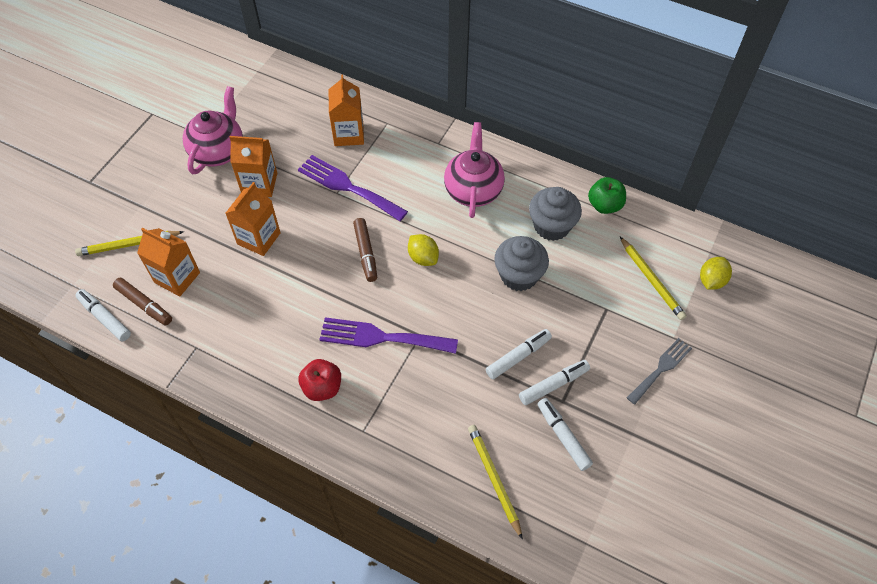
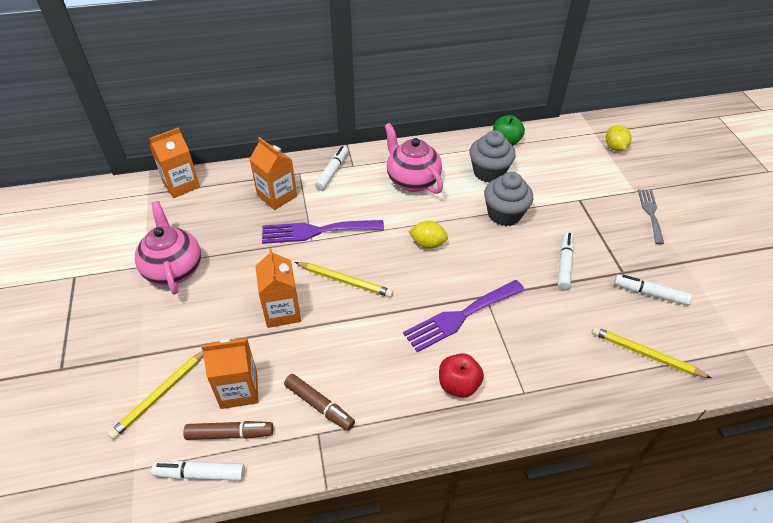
camera: 40 degrees left, 10 degrees down
(259, 184) = (238, 271): orange carton -> orange carton (181, 185)
(366, 253) = (382, 267): brown marker -> brown marker (319, 405)
(553, 385) = (606, 266): white marker -> white marker (332, 172)
(651, 280) = (583, 167): yellow pencil -> yellow pencil (345, 281)

